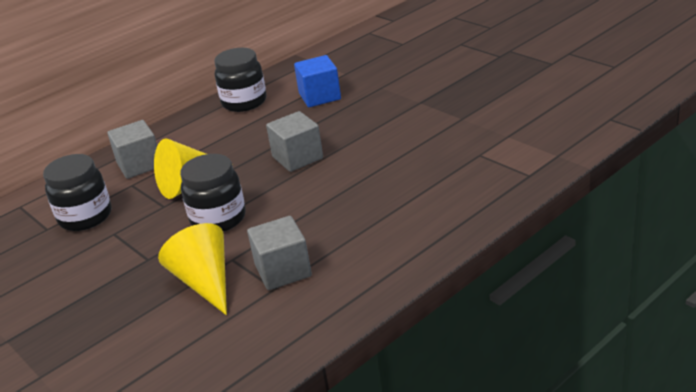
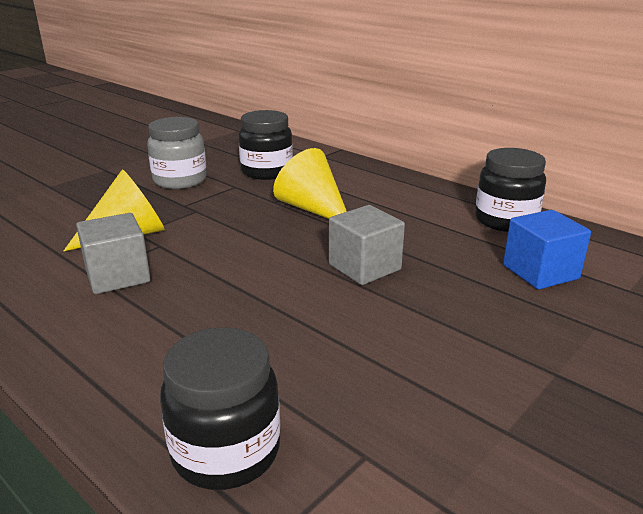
camera: 80 degrees right, 5 degrees down
(79, 272) = (180, 180): none -> grey jar
(139, 165) = (356, 182): grey cube -> none
(218, 219) = (239, 231): black jar -> black jar (226, 451)

